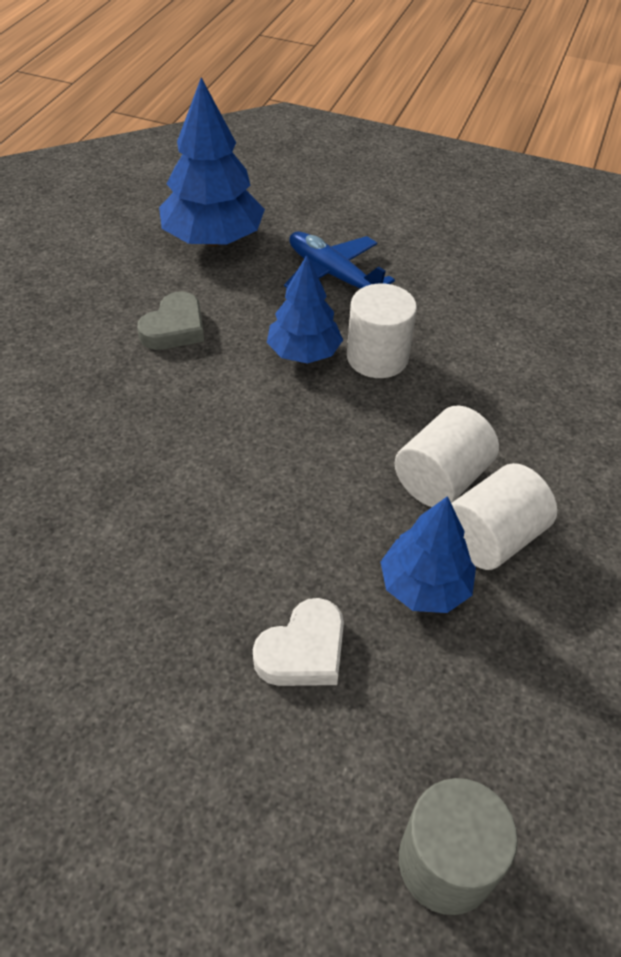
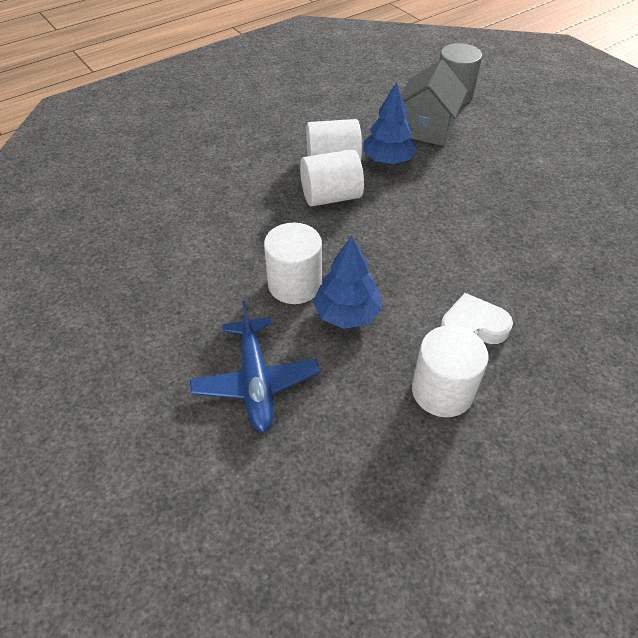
camera: 145 degrees left, 0 degrees up
(174, 328) = (442, 391): grey heart -> white cylinder
(213, 239) = (337, 500): blue tree -> none
(303, 651) = (468, 162): white heart -> white heart (472, 327)
(422, 704) = (426, 128): none -> grey house

